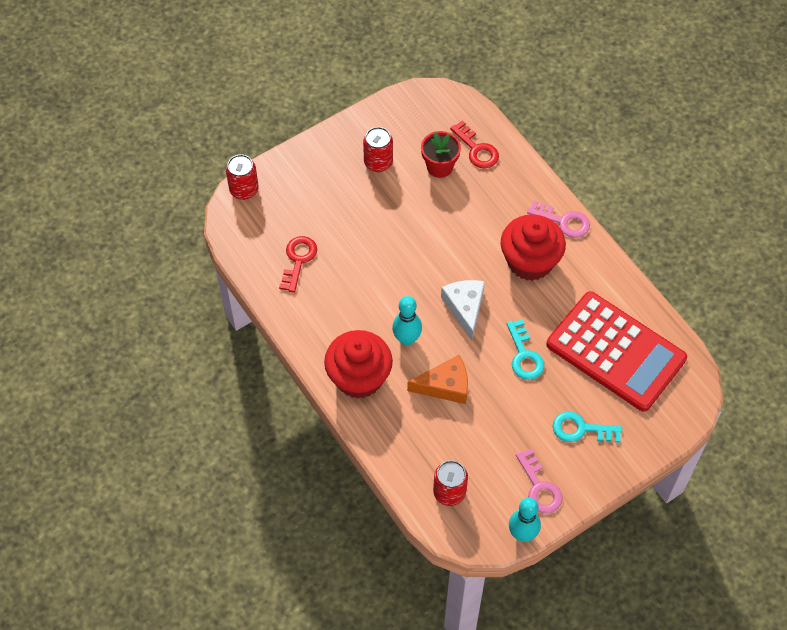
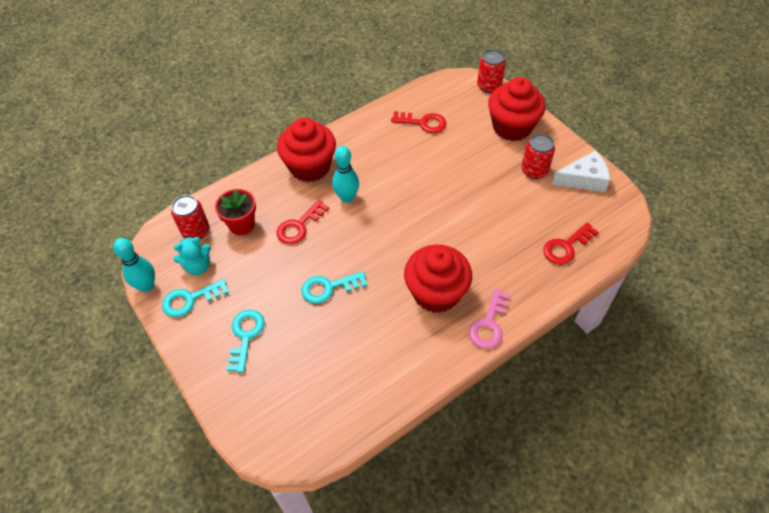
camera: 90 degrees right, 5 degrees down
(313, 175) = (512, 127): none -> red cupcake
(439, 167) = (538, 217): red flower pot -> red flower pot (242, 225)
(445, 386) = (299, 226): orange cheese -> red key
(465, 308) = (380, 239): white cheese -> white cheese (584, 179)
(497, 484) = (198, 266): none -> turquoise teddy bear
(539, 487) = (190, 300): pink key -> turquoise key
(615, 352) = (331, 371): red calculator -> none

